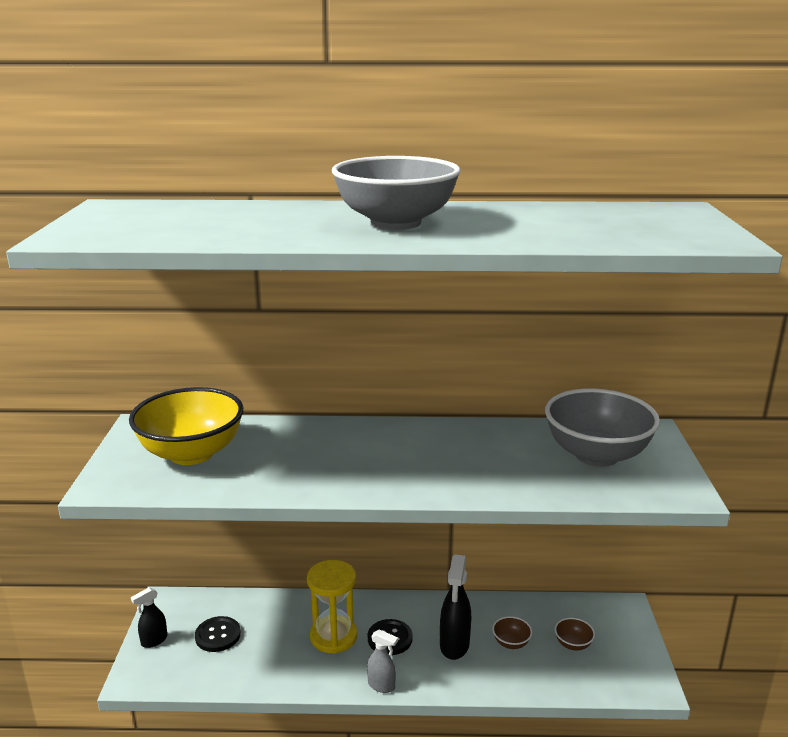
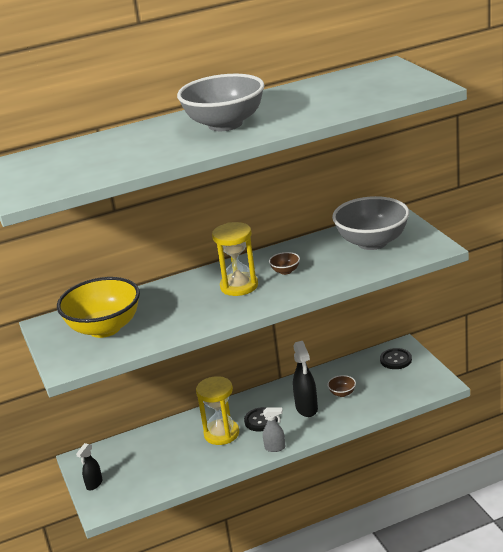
camera: 20 degrees left, 5 degrees up
(218, 635) = (138, 464): black button -> black button (395, 360)
(385, 455) = (239, 286): none -> yellow hourglass
(573, 644) = (381, 379): brown bowl -> brown bowl (285, 271)

